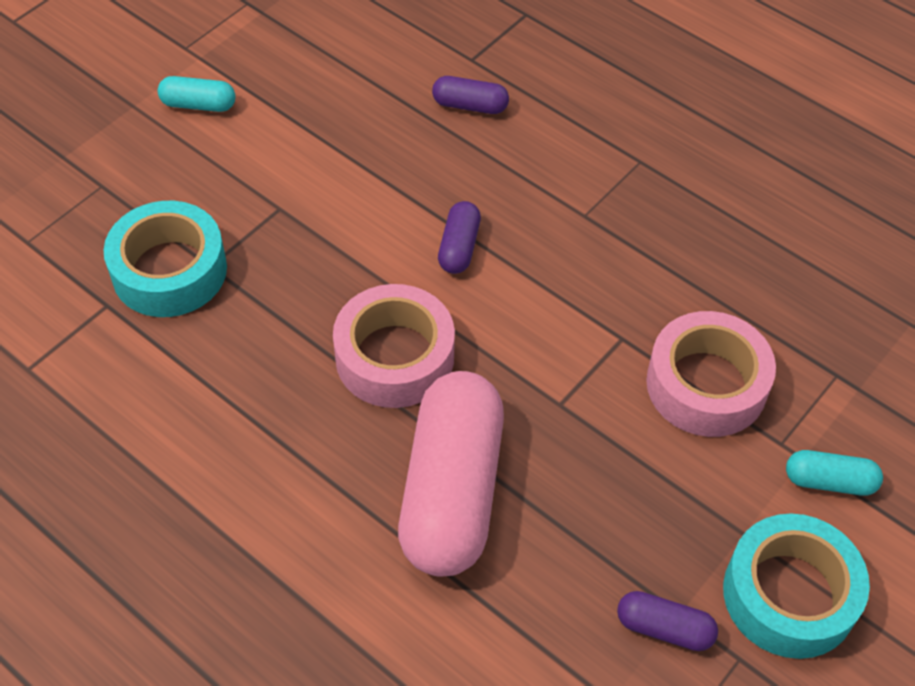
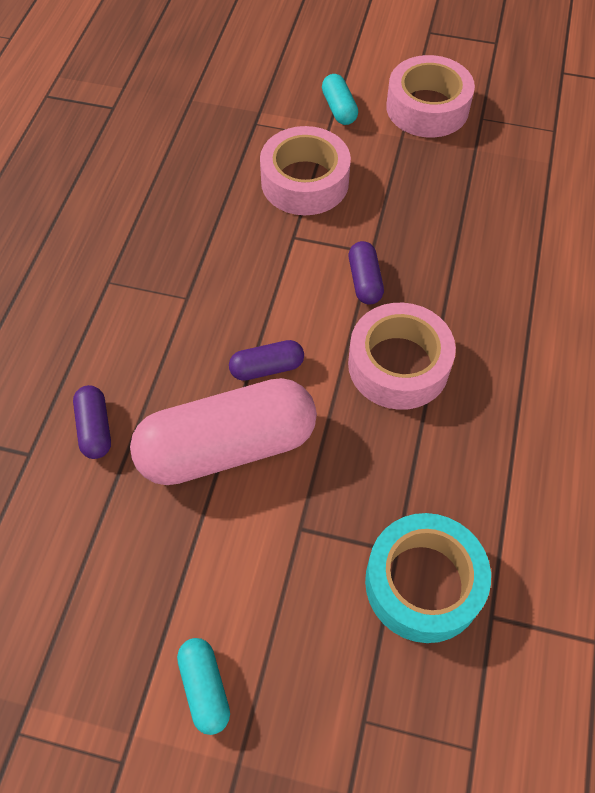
camera: 115 degrees left, 5 degrees up
(451, 491) = (480, 284): pink capsule -> pink capsule (227, 447)
(664, 628) = (490, 152): purple capsule -> purple capsule (365, 281)
(789, 595) = (427, 108): turquoise tape -> pink tape

